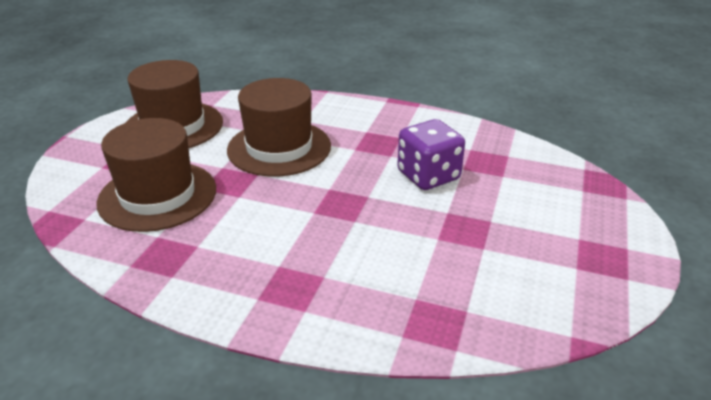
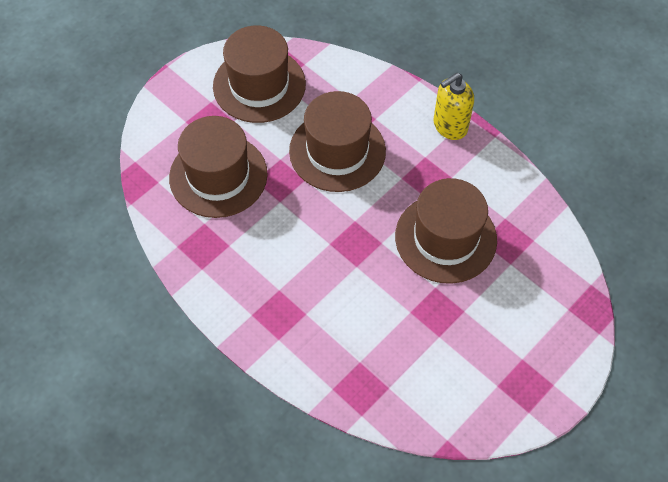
camera: 25 degrees right, 25 degrees up
(374, 109) = (450, 126): none -> yellow soap dispenser
(428, 176) = (445, 238): purple dice -> brown hat

